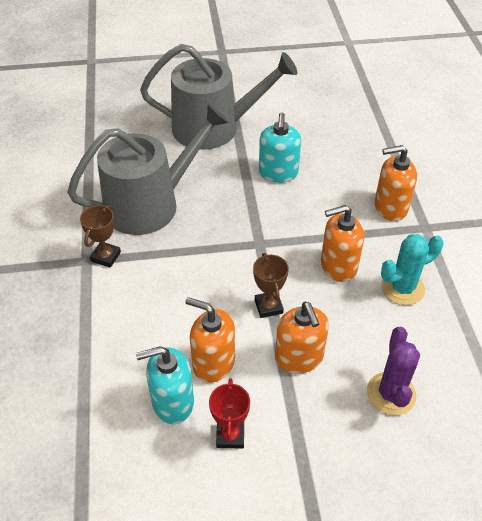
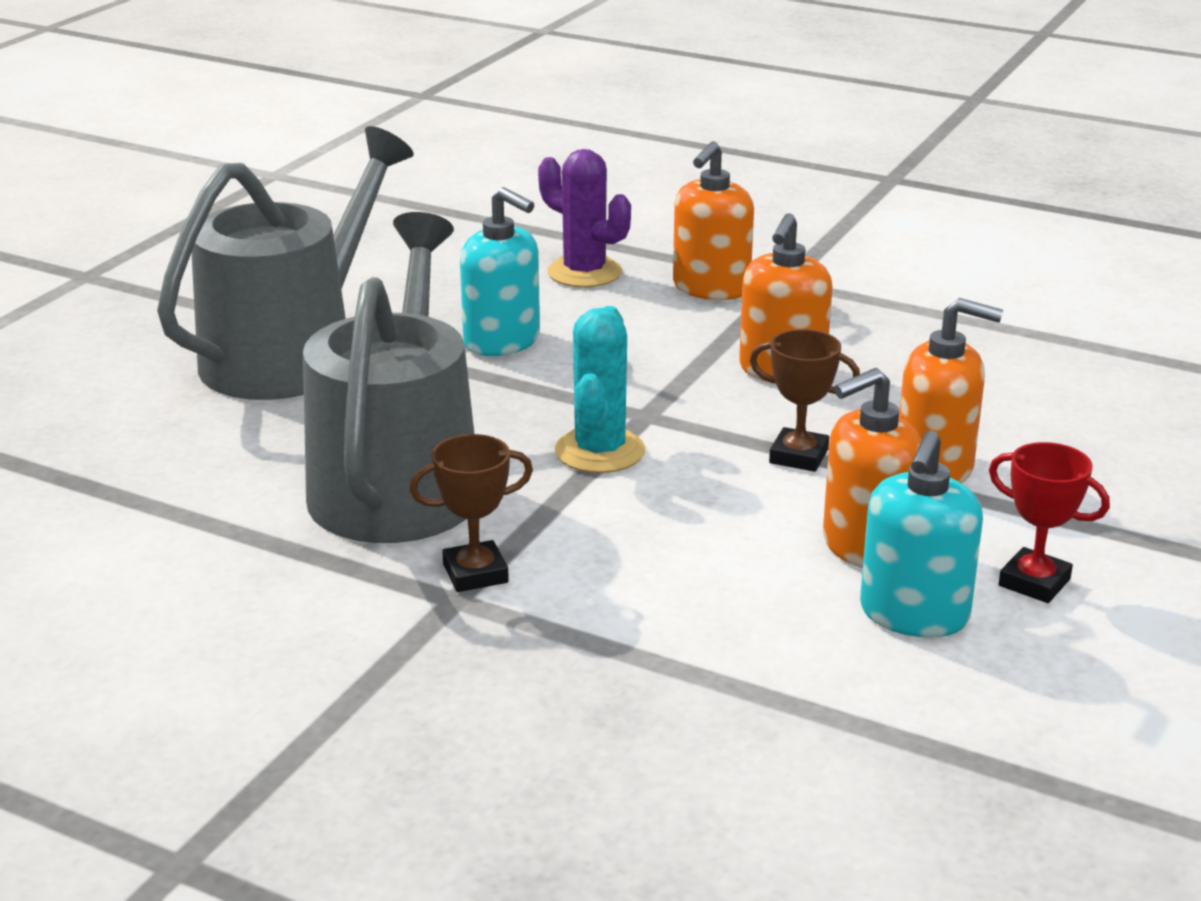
camera: 55 degrees left, 20 degrees down
(106, 257) = (475, 573): brown trophy -> brown trophy turned 75 degrees counterclockwise
(391, 394) = (1074, 424): purple cactus -> purple cactus (584, 272)
(402, 288) = (885, 341): turquoise cactus -> turquoise cactus (600, 451)

